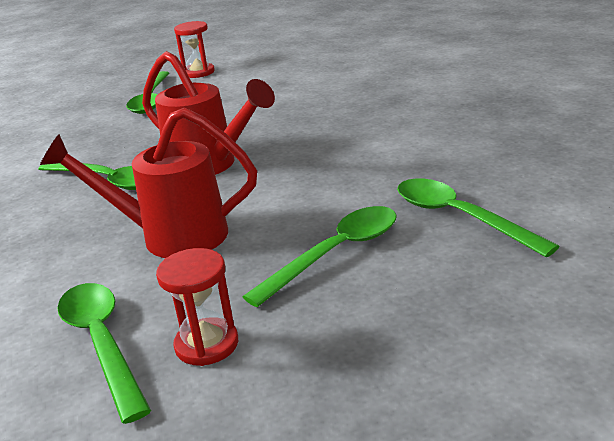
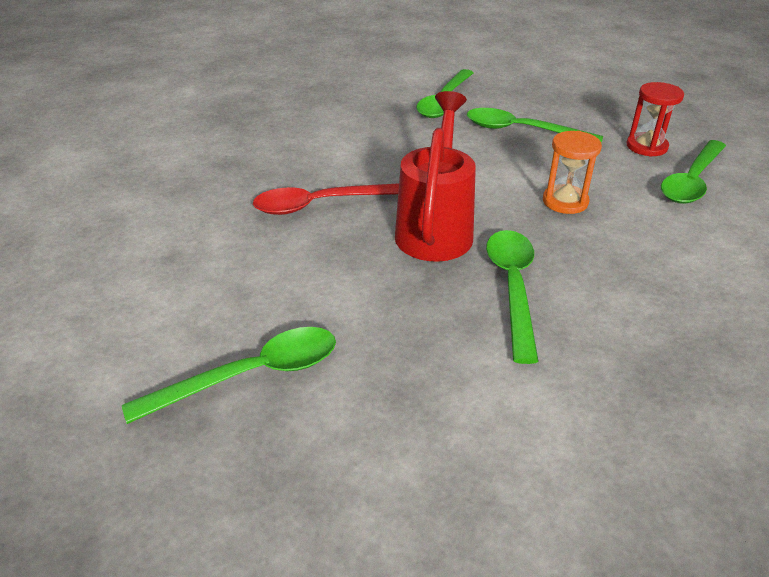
camera: 120 degrees left, 10 degrees up
(172, 236) = (565, 201): red watering can -> orange hourglass
(198, 72) = (110, 371): red hourglass -> none
(293, 127) = (322, 204): none -> red spoon

